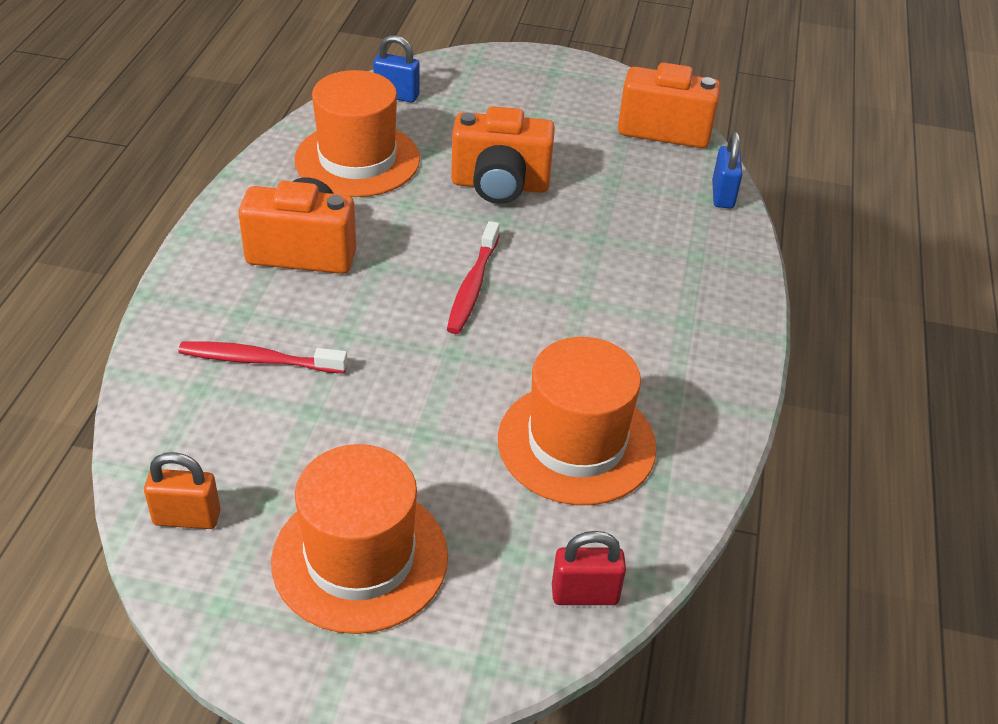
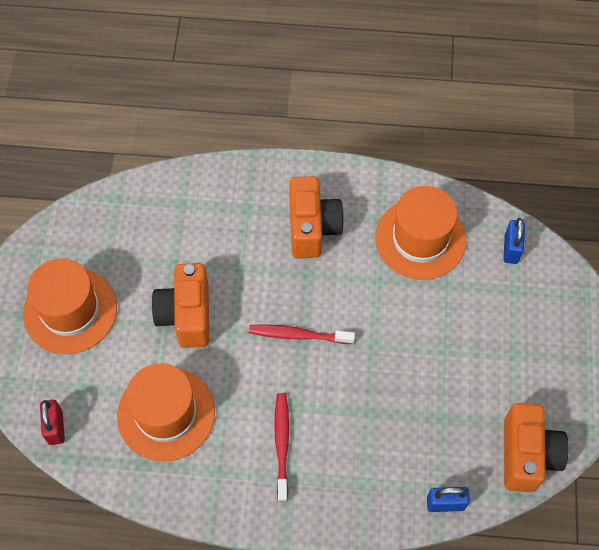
camera: 85 degrees right, 20 degrees up
(187, 518) = (88, 223): orange padlock -> none
(259, 360) = (208, 227): red toothbrush -> red toothbrush (282, 444)
(500, 185) = (414, 338): orange camera -> orange camera (186, 315)

